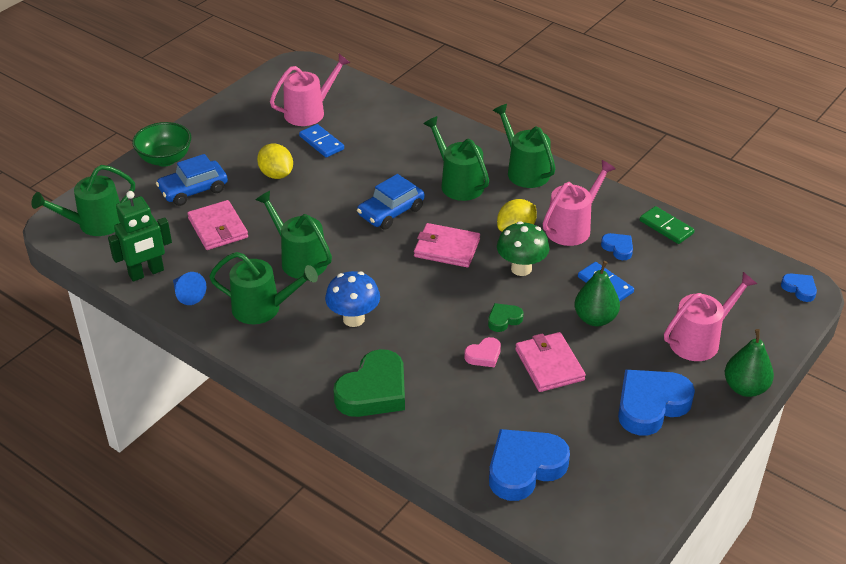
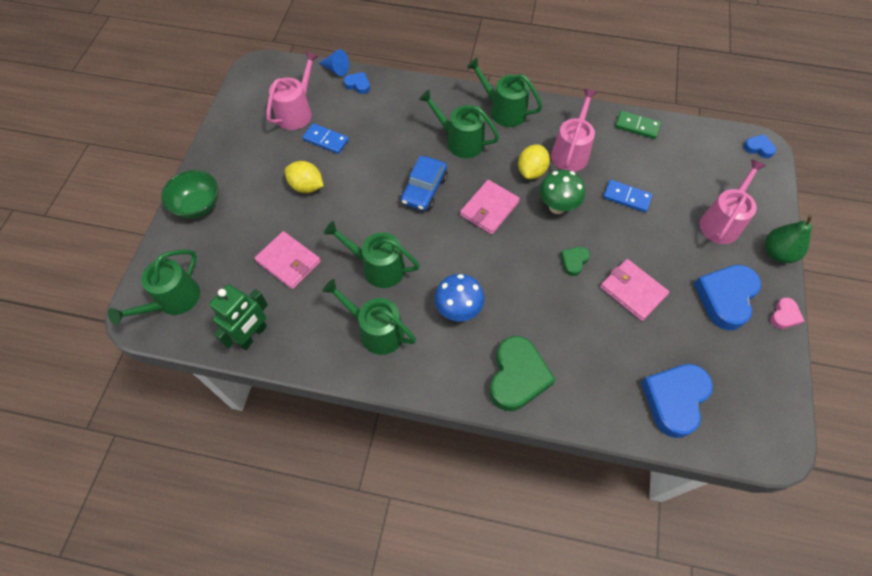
camera: 25 degrees left, 20 degrees up
(187, 294) = (303, 343): blue cone -> blue cone (336, 69)
(193, 190) = (243, 229): blue car -> none
(262, 308) = (376, 331): green watering can -> green watering can turned 135 degrees counterclockwise
(446, 248) = (489, 209): pink wallet -> pink wallet turned 45 degrees counterclockwise
(484, 355) = (580, 303): pink heart -> pink heart (784, 315)
(595, 318) = (639, 232): green pear -> none
(618, 248) = (615, 159): blue heart -> blue heart (358, 85)

